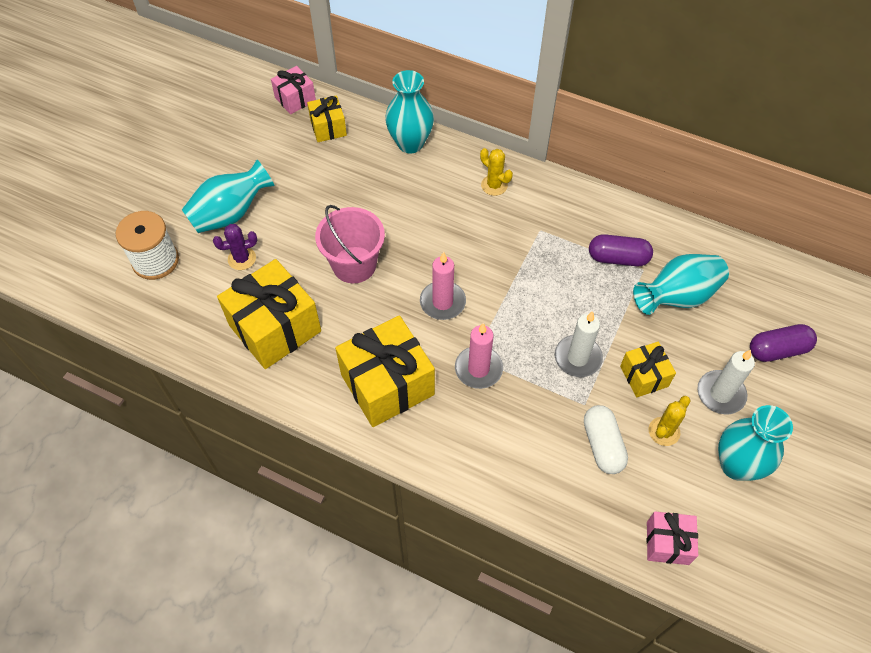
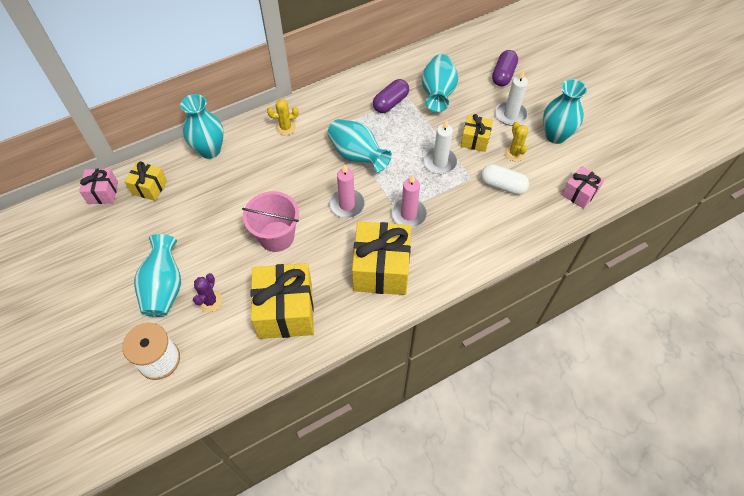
camera: 55 degrees left, 0 degrees up
(515, 272) = (357, 155): none -> turquoise vase

